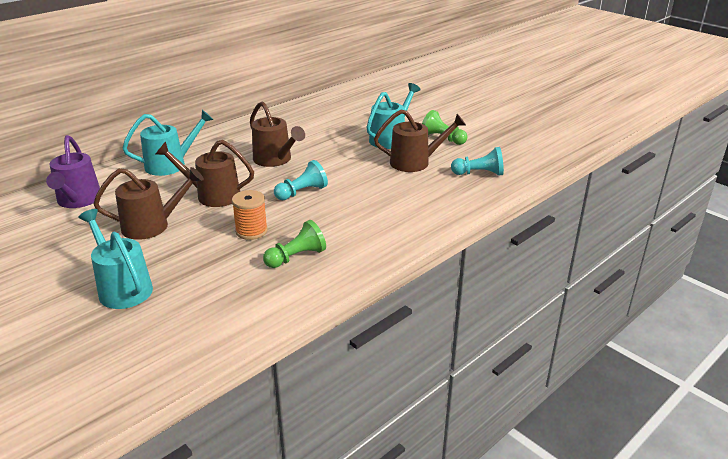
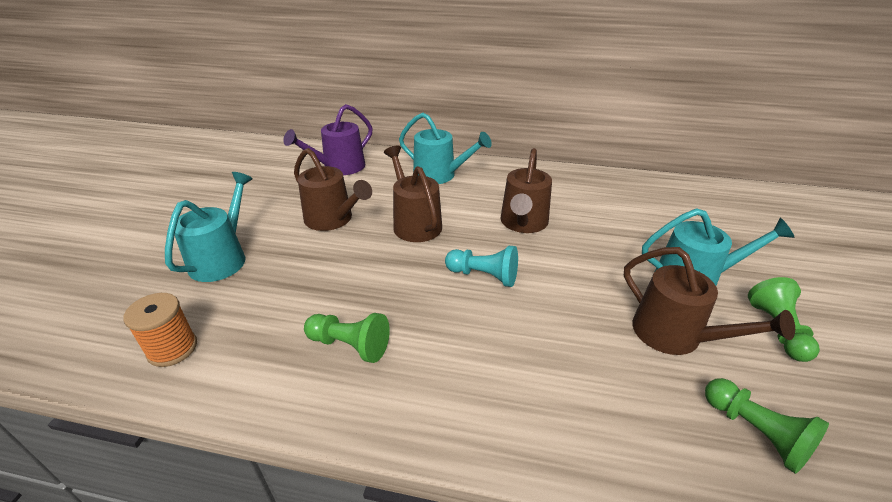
camera: 55 degrees right, 5 degrees up
(251, 231) = (374, 282): orange spool -> orange spool (172, 349)
(479, 173) = (755, 432): turquoise pawn -> green pawn

